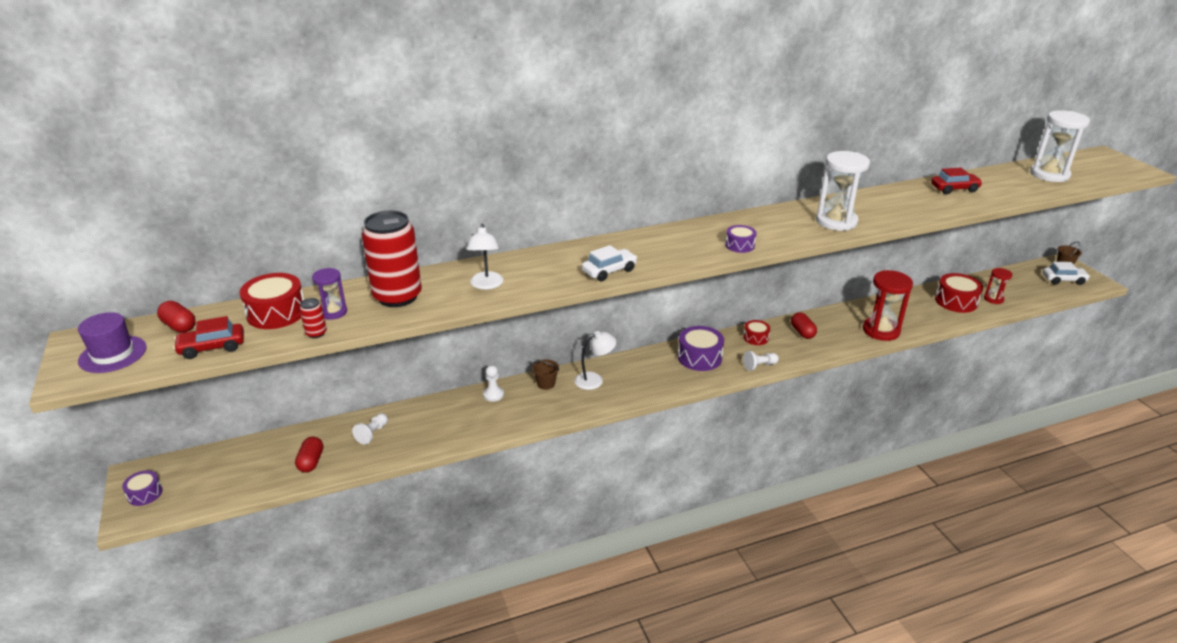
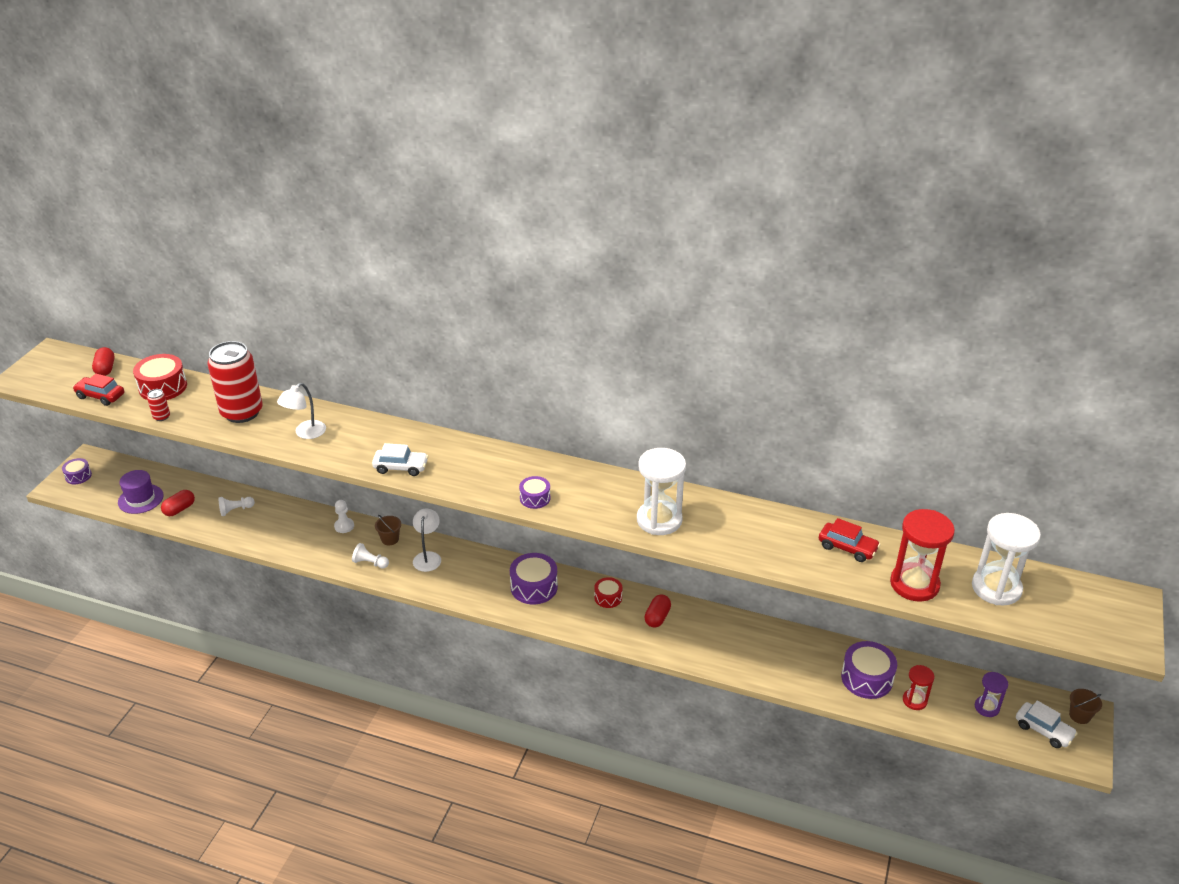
camera: 40 degrees right, 5 degrees up
(113, 354) = (53, 373): purple hat -> purple hat (140, 499)
(333, 312) = (191, 405): purple hourglass -> purple hourglass (986, 707)
(594, 379) = (428, 557): white lamp -> white lamp turned 105 degrees counterclockwise
(759, 366) = (570, 625): white pawn -> white pawn (370, 563)
(881, 330) = (734, 660): red hourglass -> red hourglass (914, 584)
(956, 301) = (867, 678): red drum -> purple drum

